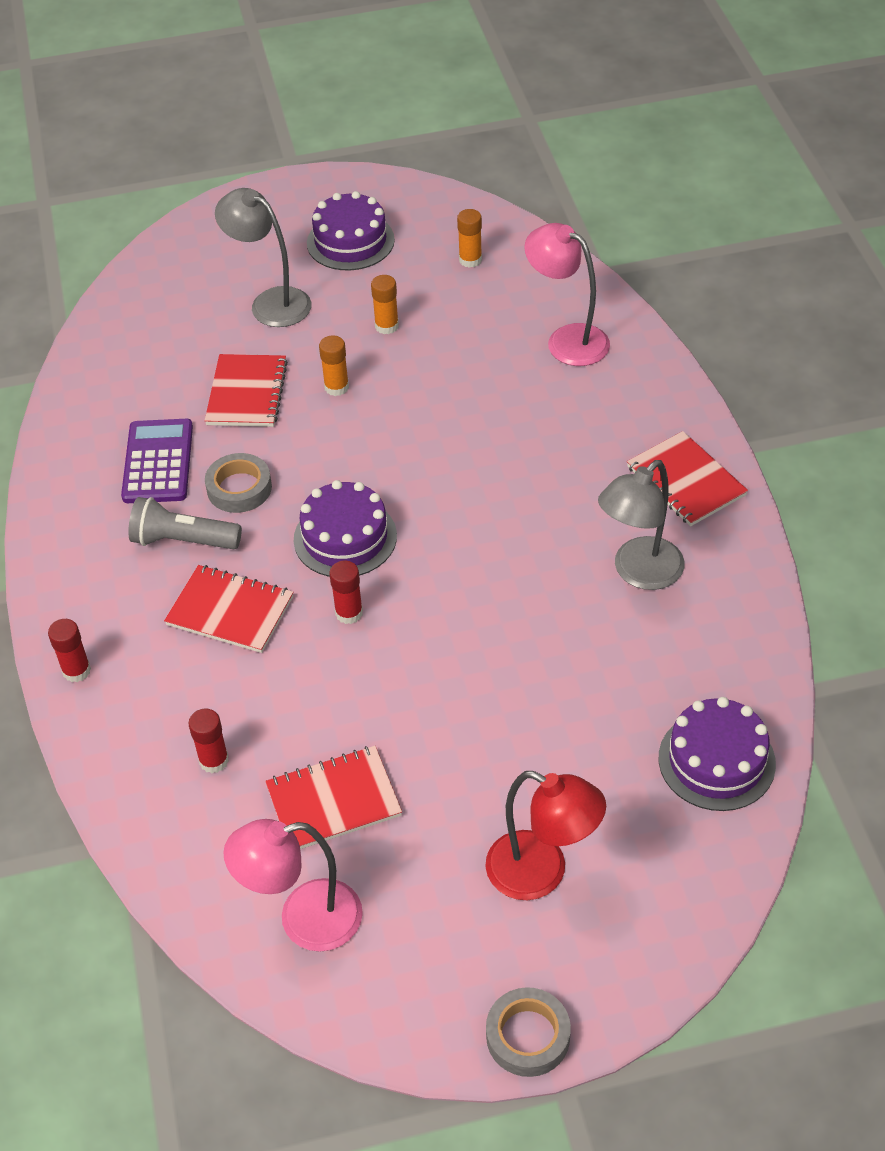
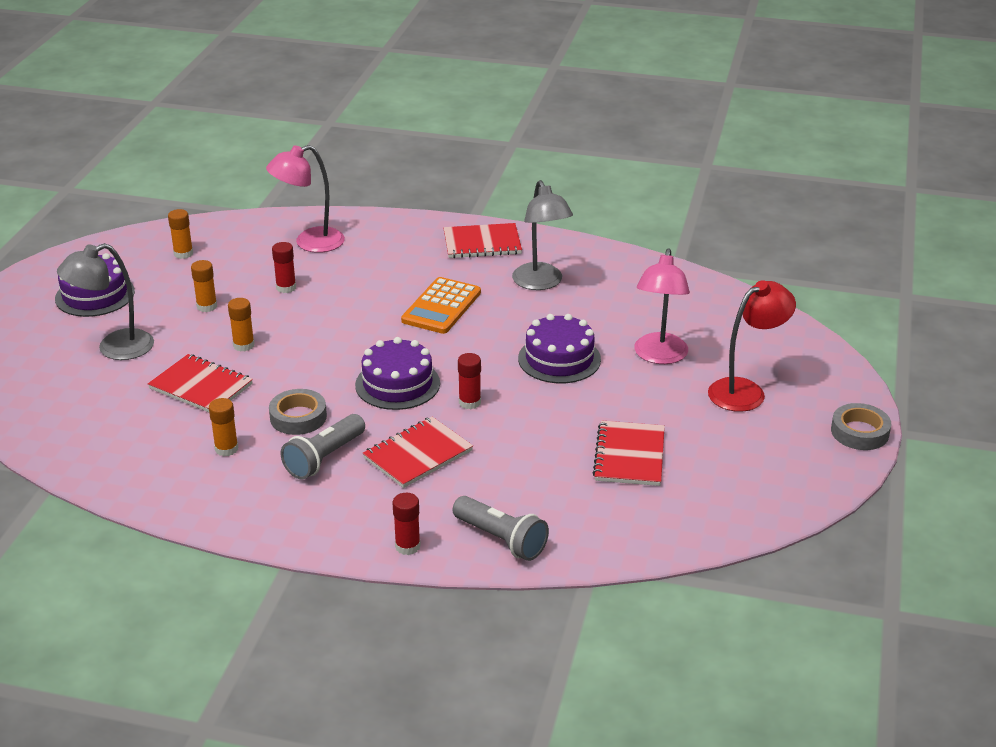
camera: 65 degrees left, 15 degrees down
(123, 743) = (501, 539): none -> grey flashlight
(158, 462) = (226, 449): purple calculator -> orange glue stick
(214, 760) = (552, 499): red glue stick -> red glue stick (286, 287)
(303, 920) = (719, 496): pink lamp -> pink lamp (659, 356)
(520, 506) = (441, 307): none -> orange calculator
(716, 761) = (707, 305): purple cake -> purple cake (559, 359)

